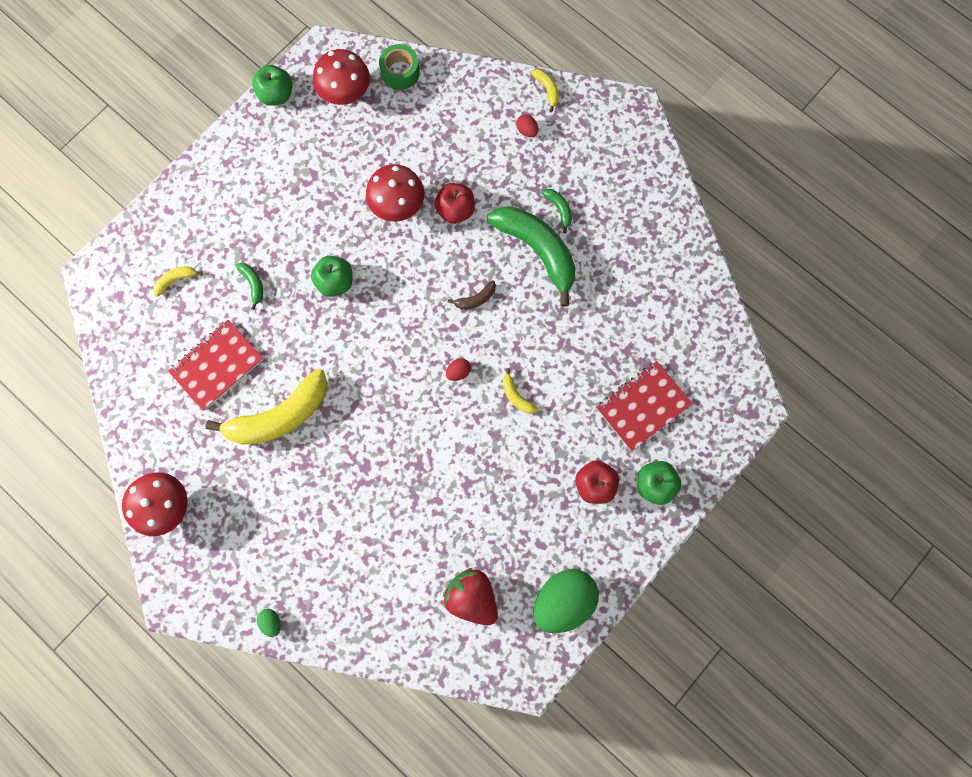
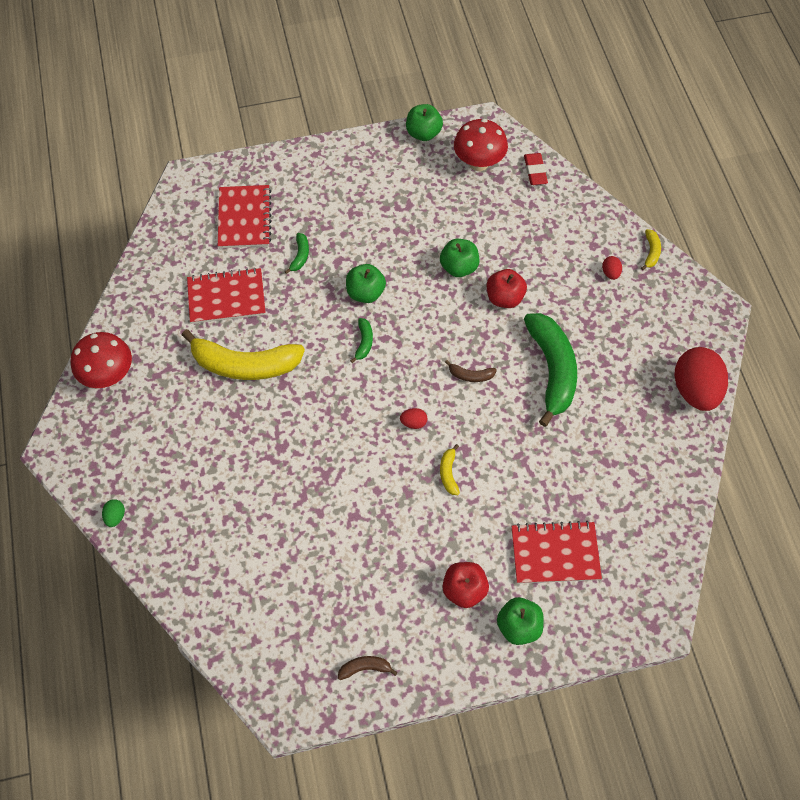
camera: 35 degrees right, 15 degrees down
(176, 280) = (244, 218): yellow banana -> red notebook
(398, 206) = (459, 267): red mushroom -> green apple
(400, 72) = (535, 171): green tape -> red eraser
(472, 596) = (289, 610): red strawberry -> none
(559, 209) = (594, 349): green banana -> green banana (364, 342)
(563, 599) = (365, 668): green egg -> brown banana
(660, 194) = (695, 390): none -> red egg

